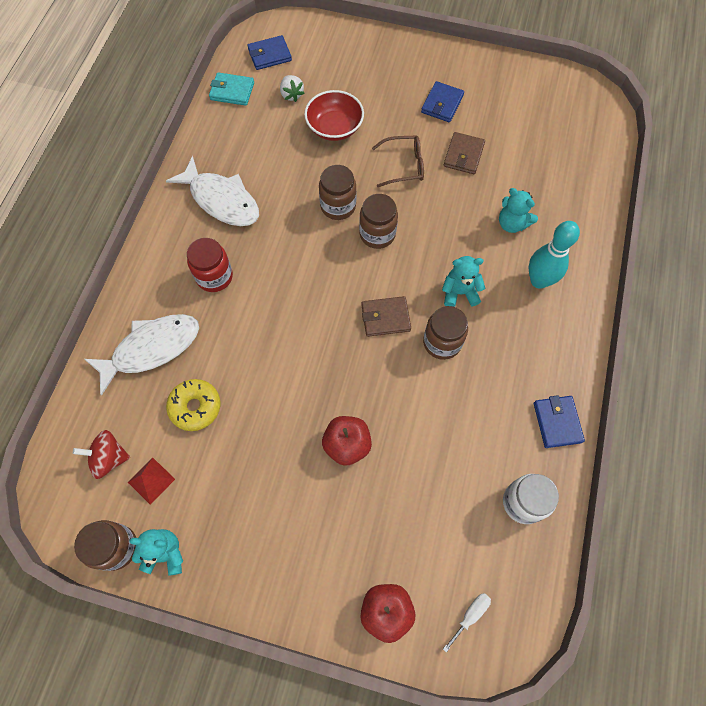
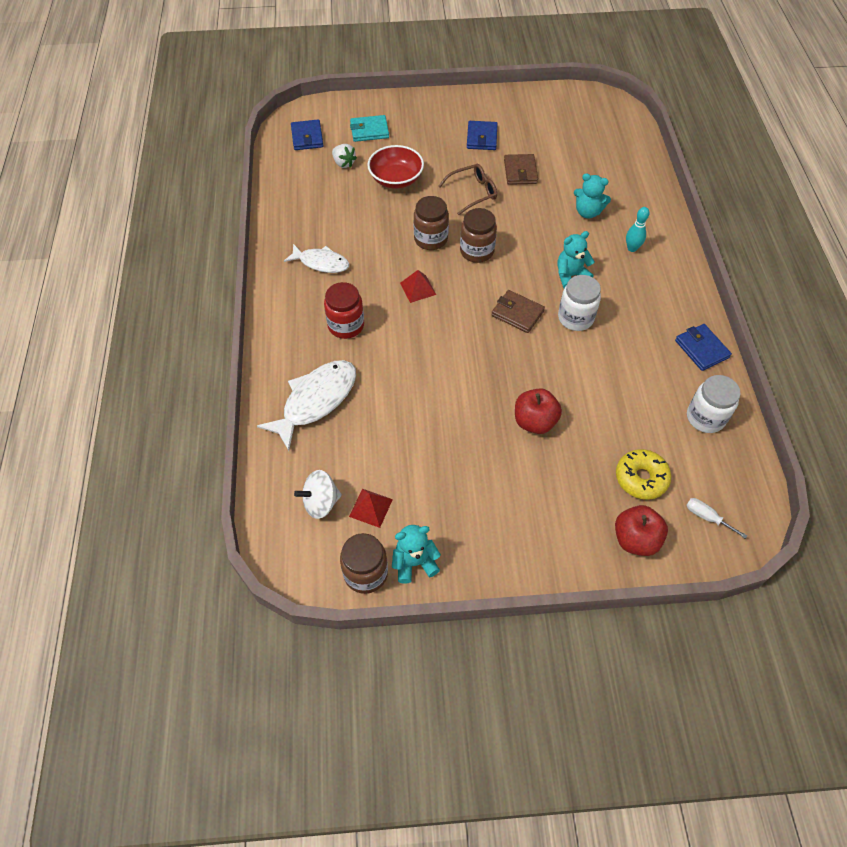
camera: 20 degrees left, 10 degrees down
(109, 458) = (321, 502): red spinning top -> white spinning top
(195, 407) = (382, 435): yellow donut -> yellow donut (641, 478)
(221, 200) = (321, 263): white fish -> white fish, size x0.64
(232, 91) = (286, 174): turquoise wallet -> turquoise wallet (369, 131)
(269, 55) = (307, 137): blue wallet -> blue wallet turned 60 degrees counterclockwise
(300, 258) = (418, 288): none -> red pyramid
(385, 318) = (517, 313): brown wallet -> brown wallet turned 60 degrees clockwise
(442, 342) = (575, 318): brown jar -> white jar
(470, 615) = (707, 517): white screwdriver -> white screwdriver turned 75 degrees counterclockwise
(539, 280) = (632, 248): turquoise bowling pin -> turquoise bowling pin, size x0.58

